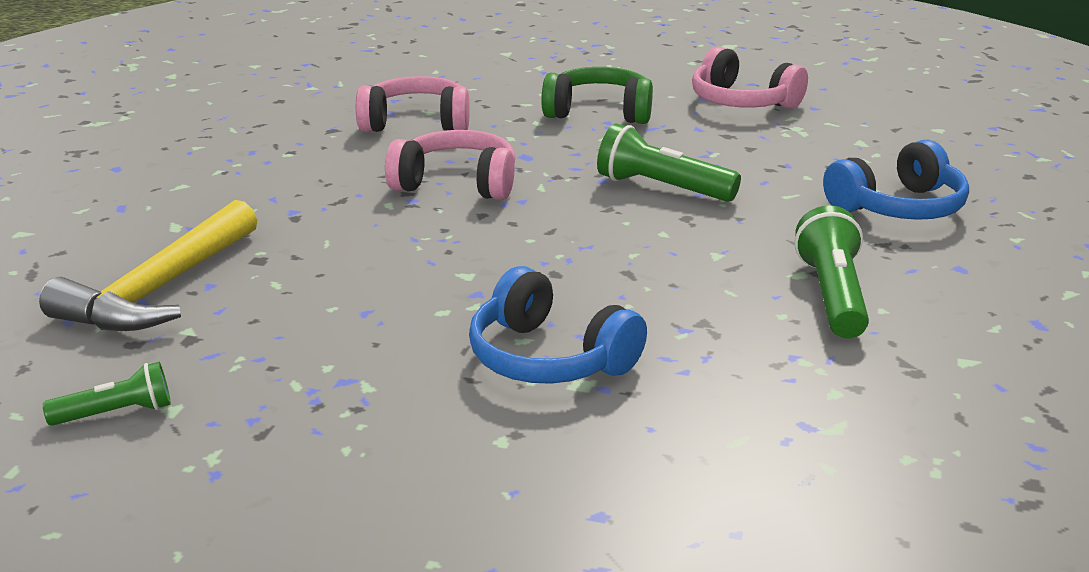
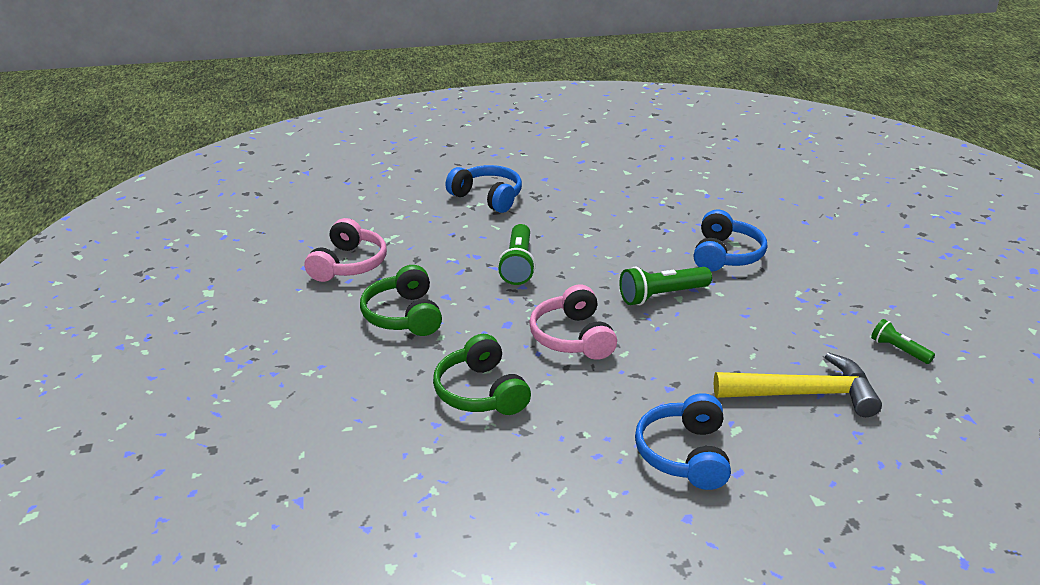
camera: 115 degrees left, 5 degrees up
(187, 189) = (684, 454): none -> blue headphones
(416, 123) = (481, 392): pink headphones -> green headphones
(832, 295) = (600, 202): green flashlight -> green flashlight (662, 295)

